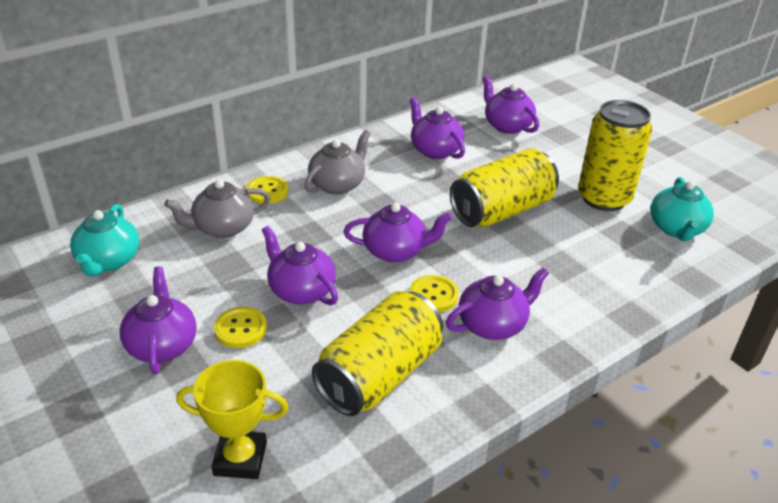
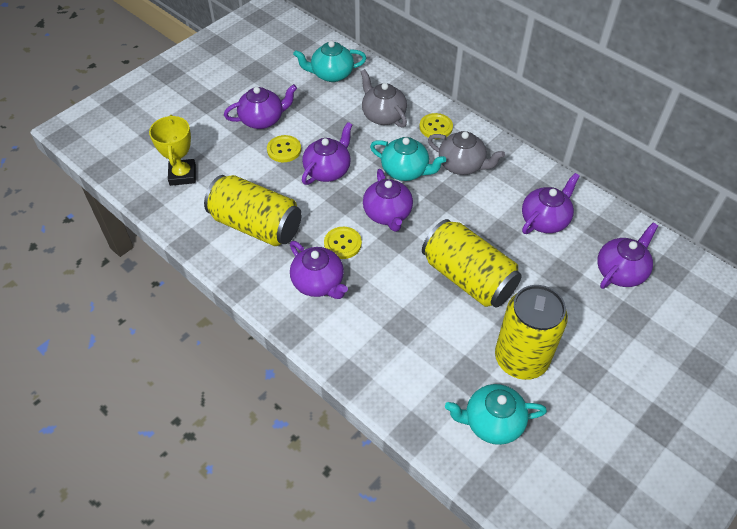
camera: 80 degrees right, 15 degrees up
(330, 226) = (406, 171): none -> turquoise teapot

